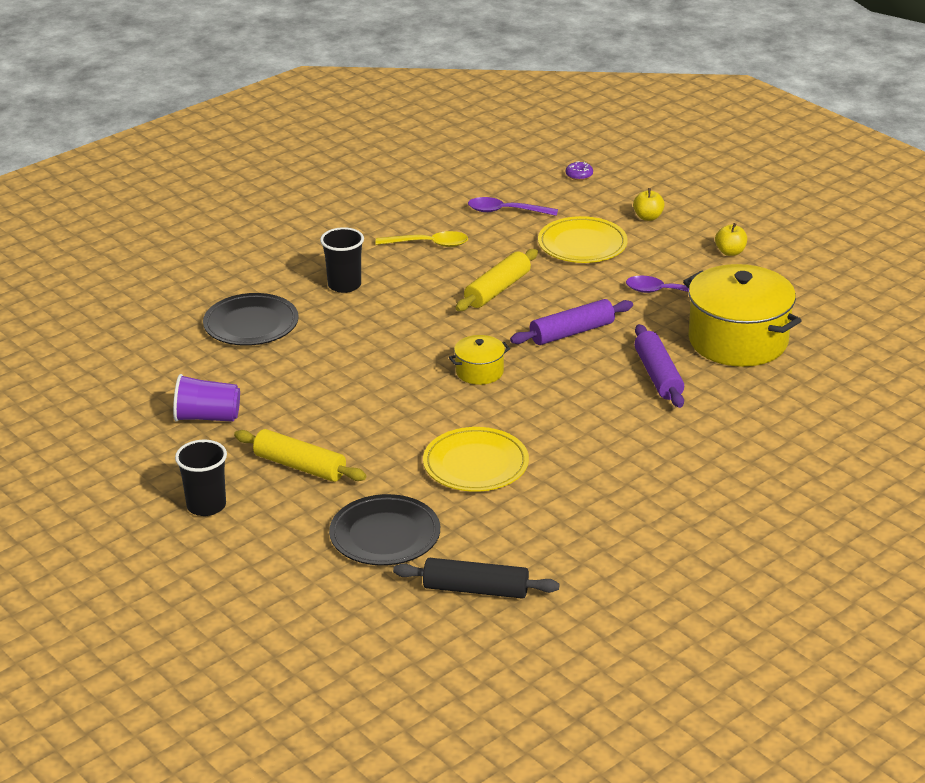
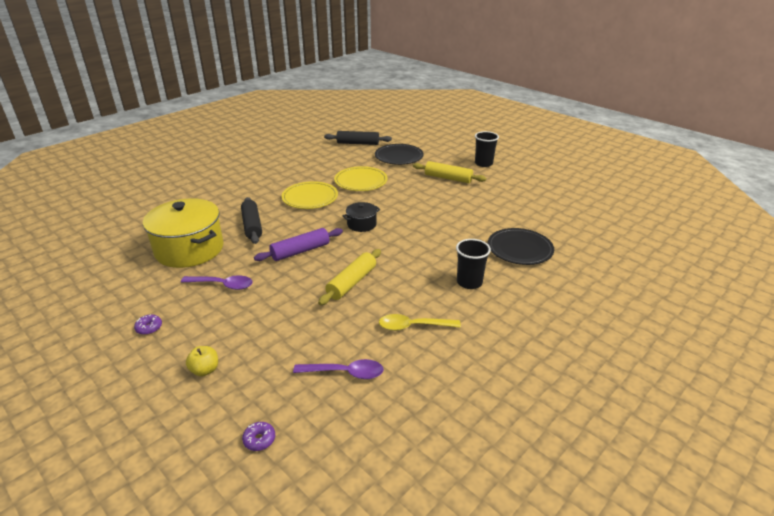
camera: 175 degrees right, 0 degrees up
(207, 417) = (509, 196): purple cup -> none
(479, 372) = (361, 224): yellow pot -> black pot
(582, 244) = (277, 331): yellow plate -> yellow plate (310, 198)
(658, 375) = (252, 226): purple rolling pin -> black rolling pin
(730, 252) = (149, 328): yellow apple -> purple donut

